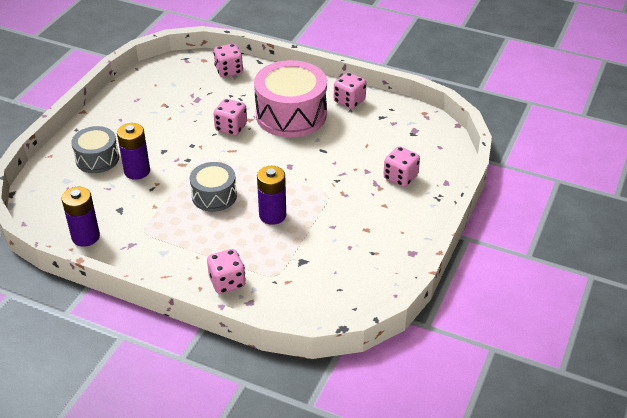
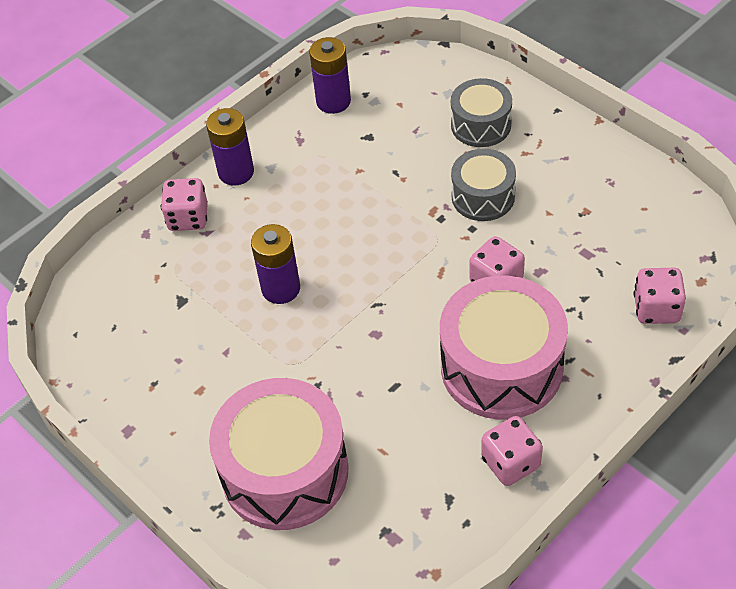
camera: 115 degrees right, 10 degrees up
(137, 171) = (437, 161): purple battery -> purple battery (236, 172)
(214, 196) = (349, 233): grey drum -> grey drum (483, 196)
(400, 177) = (284, 471): pink dice -> pink drum

